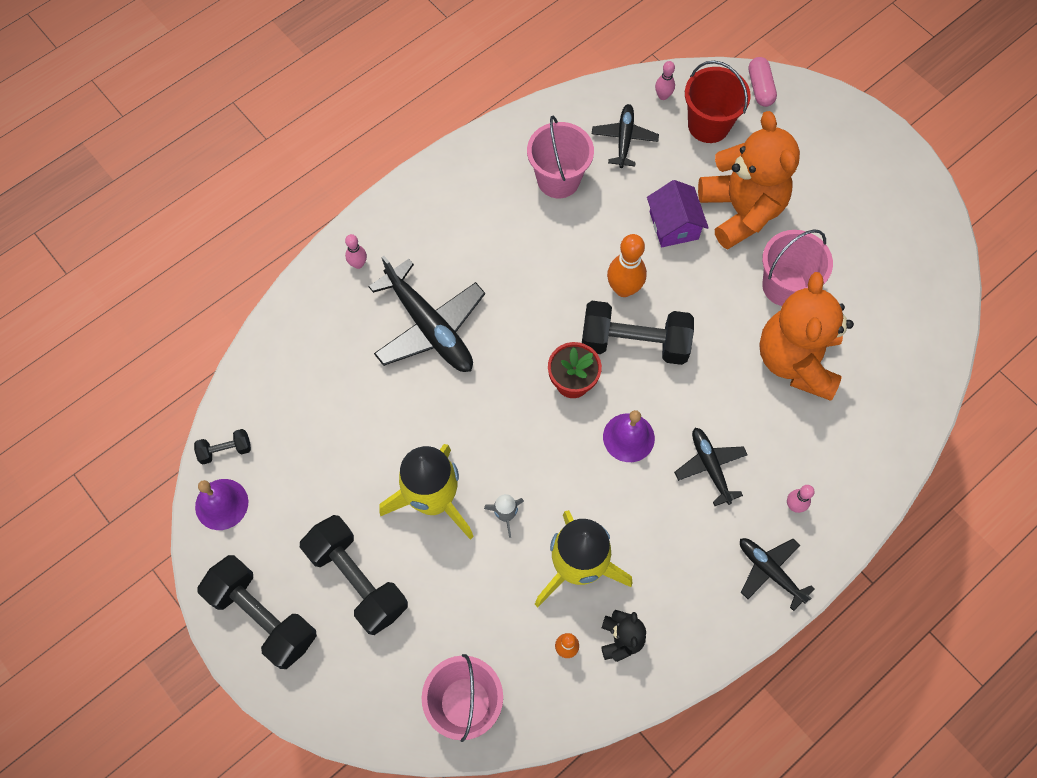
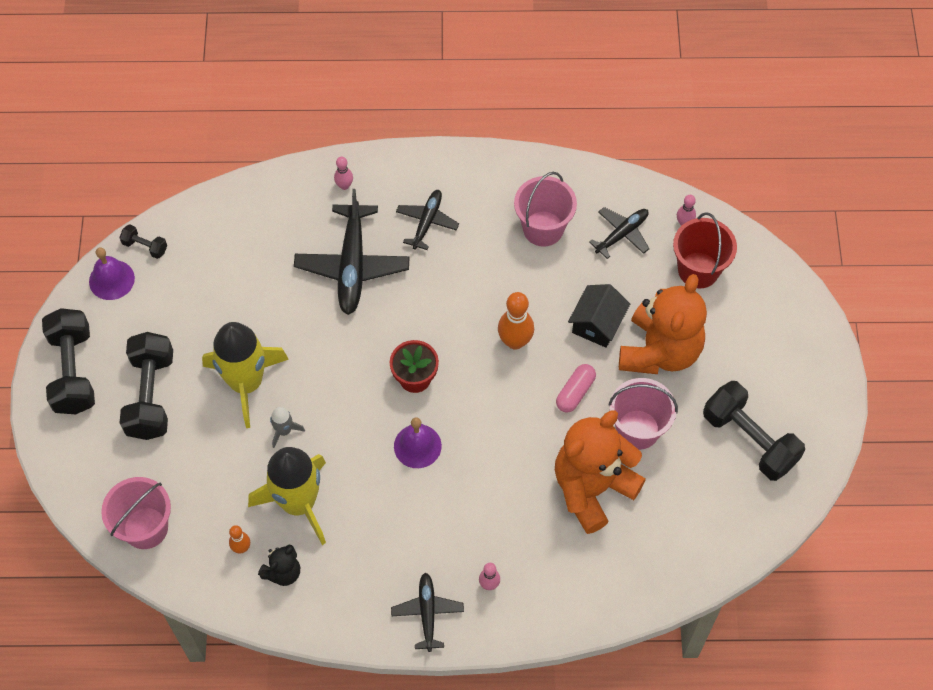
camera: 40 degrees right, 5 degrees down
(634, 343) = (485, 385): black dumbbell -> black dumbbell (749, 440)
(674, 225) = (597, 324): purple house -> black house
(710, 467) = (455, 511): black plane -> black plane (427, 222)
(760, 88) = (768, 271): pink capsule -> pink capsule (575, 392)

